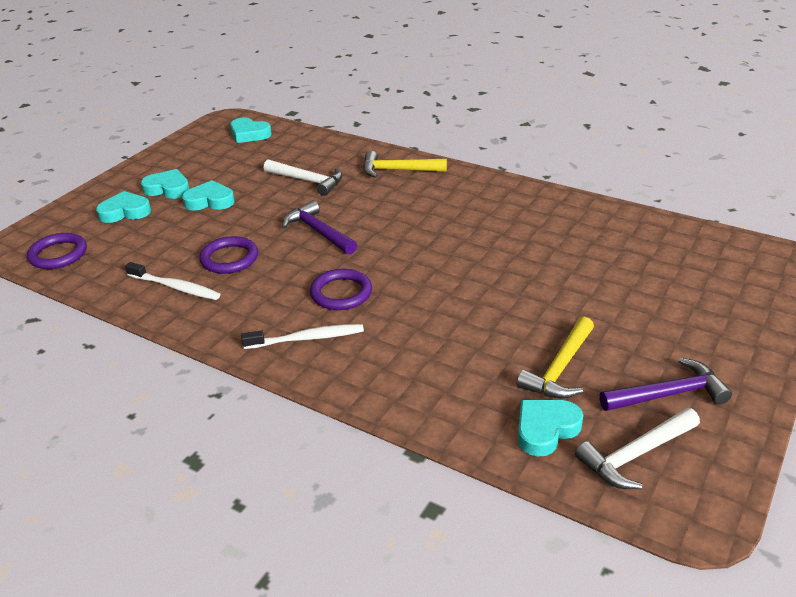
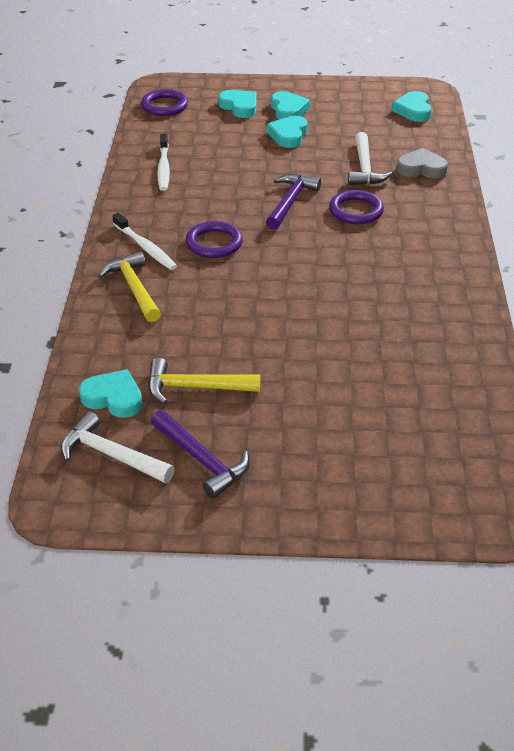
camera: 60 degrees right, 5 degrees up
(210, 201) = (288, 135): turquoise heart -> turquoise heart turned 135 degrees counterclockwise
(229, 258) = (218, 176): purple ring -> purple ring (356, 211)
(338, 157) = (421, 168): none -> grey heart
(398, 170) = (432, 208): yellow hammer -> yellow hammer (134, 288)

